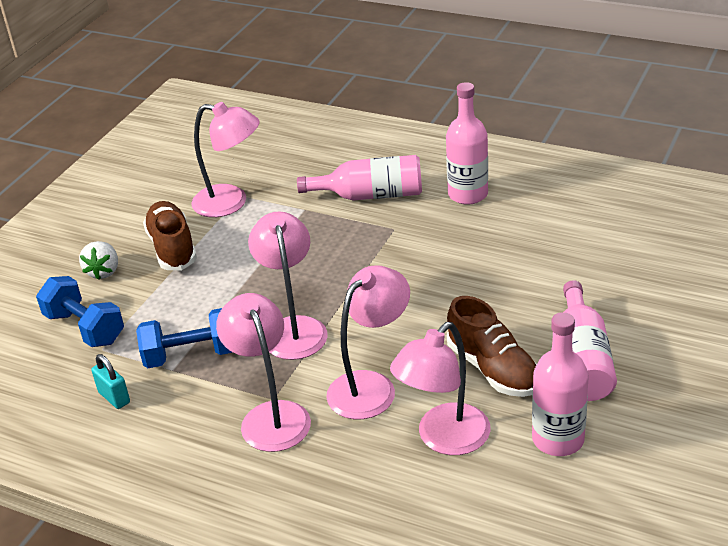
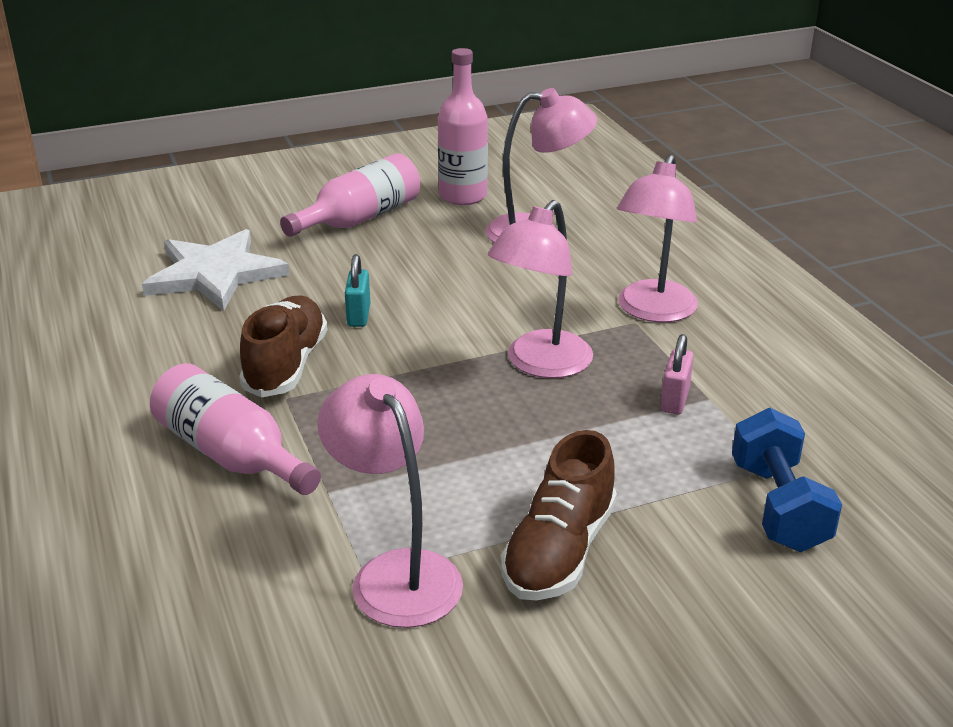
camera: 140 degrees left, 5 degrees down
(104, 271) = (690, 579): white strawberry -> none
(114, 397) = (797, 406): turquoise padlock -> turquoise padlock (358, 315)
(191, 355) = (674, 400): blue dumbbell -> pink padlock
(371, 386) = (539, 286): pink lamp -> none
(468, 194) = (150, 383): pink bottle -> none
(493, 369) = (429, 246): brown shoe -> brown shoe (286, 365)
(571, 259) = (215, 274): none -> white star

